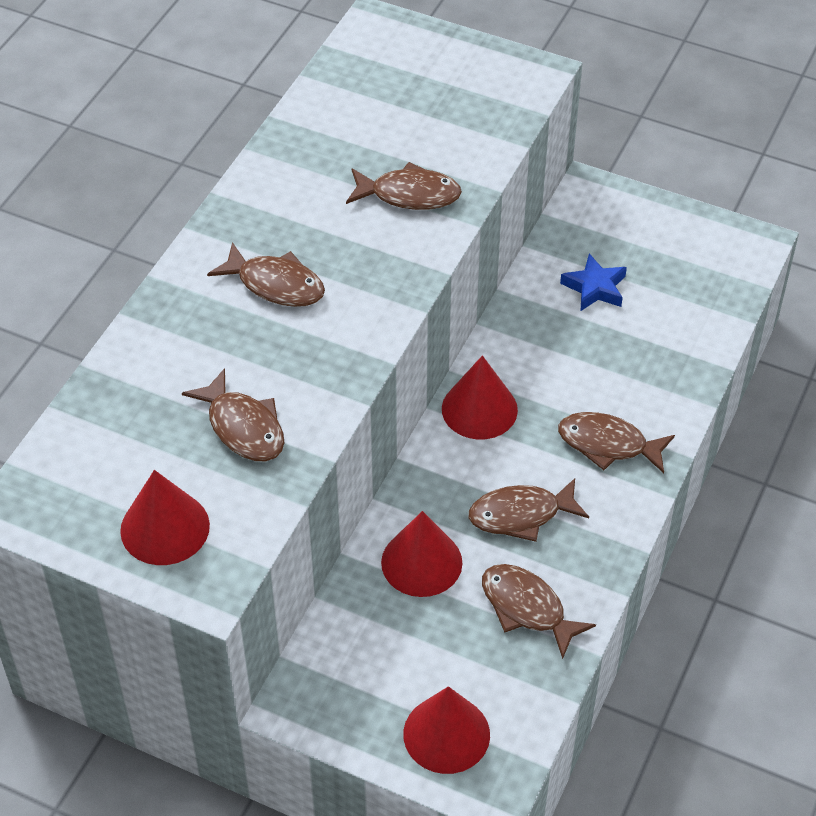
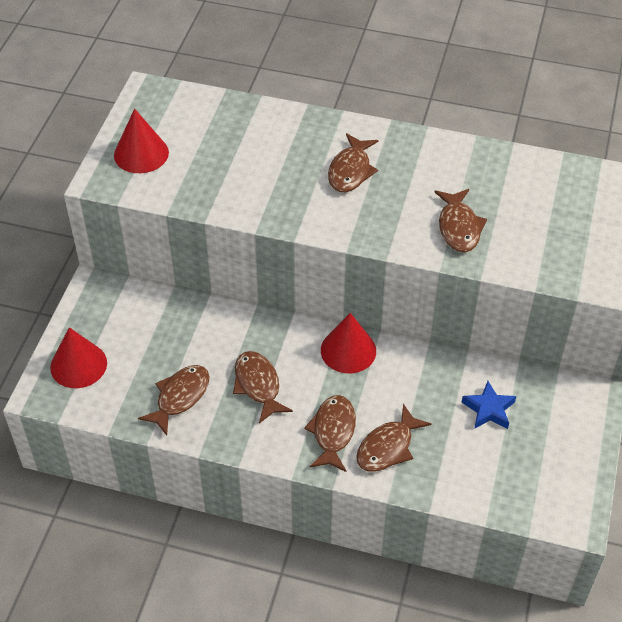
camera: 80 degrees right, 0 degrees up
(243, 427) = (224, 175): brown fish -> brown fish (388, 447)
(421, 562) = (209, 335): red cone -> none

